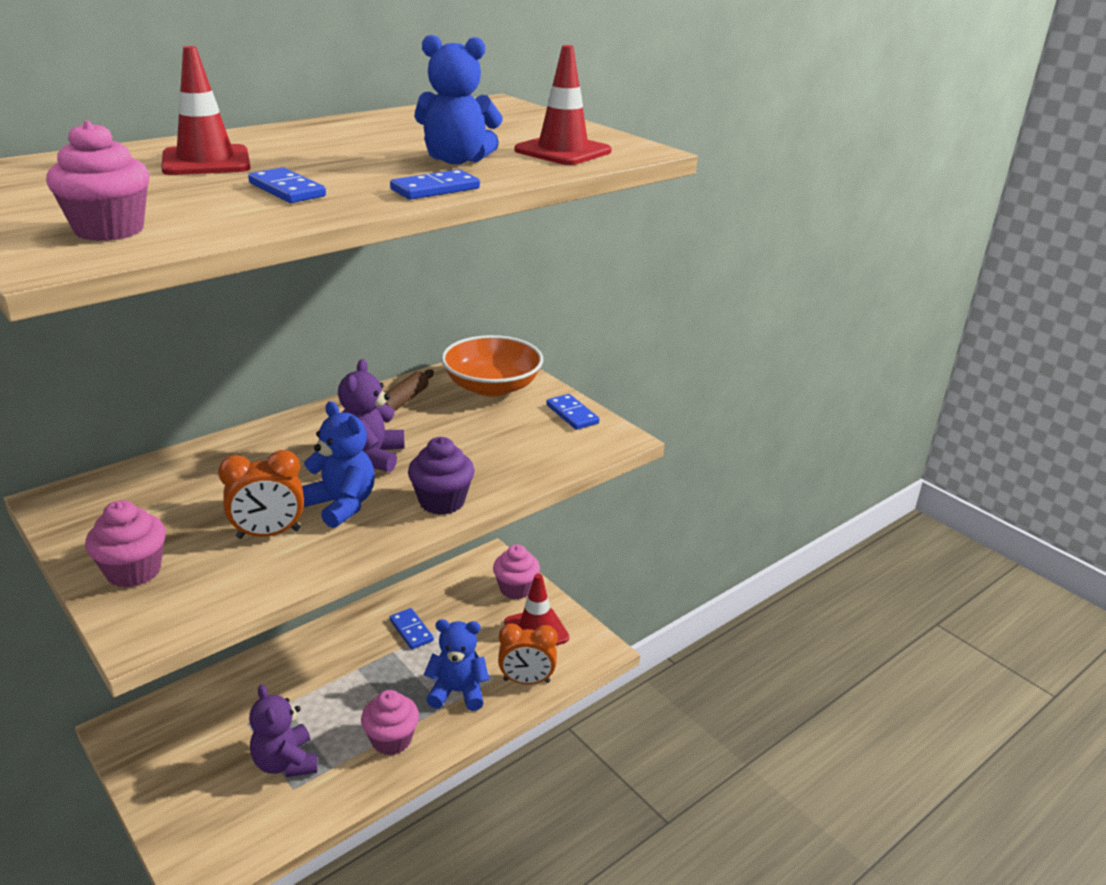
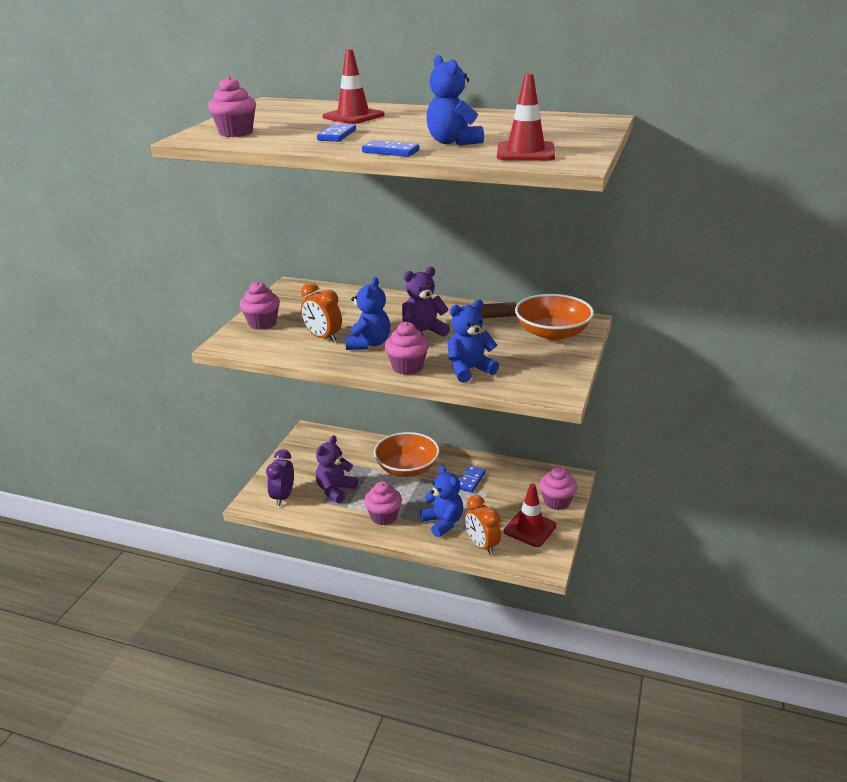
camera: 60 degrees right, 0 degrees up
(231, 829) = (283, 497): none -> purple clock
(324, 671) = (407, 468): none -> orange bowl
(442, 501) = (407, 367): purple cupcake -> pink cupcake
(503, 465) = (469, 370): none -> blue teddy bear
(572, 414) = (563, 369): blue domino -> none

